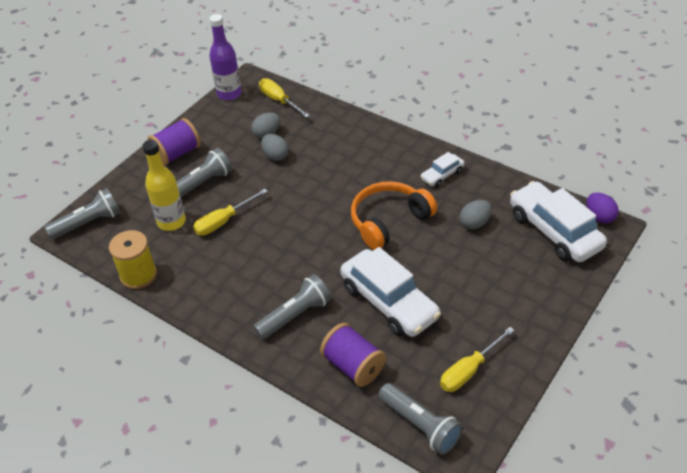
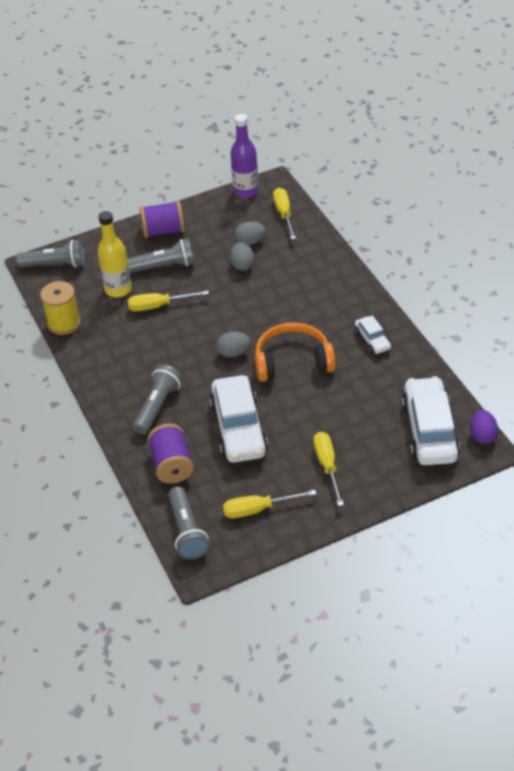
camera: 30 degrees right, 0 degrees up
(295, 315) = (158, 406): grey flashlight -> grey flashlight turned 60 degrees counterclockwise
(442, 175) = (372, 340): white car -> white car turned 105 degrees counterclockwise
(474, 223) = (364, 394): grey egg -> grey egg (234, 353)
(496, 300) = (327, 466): none -> yellow screwdriver

